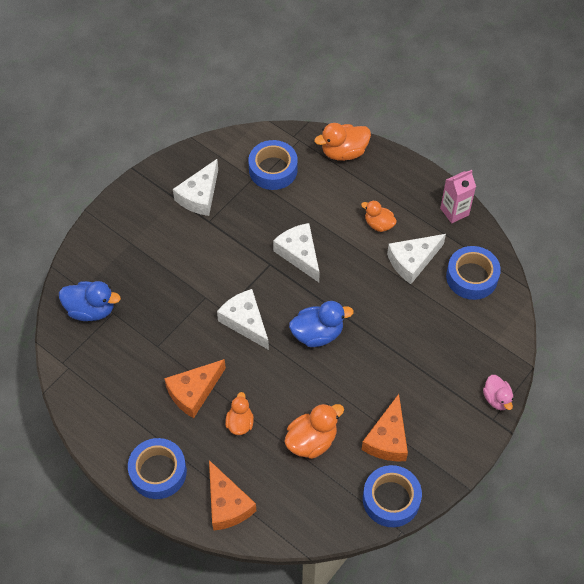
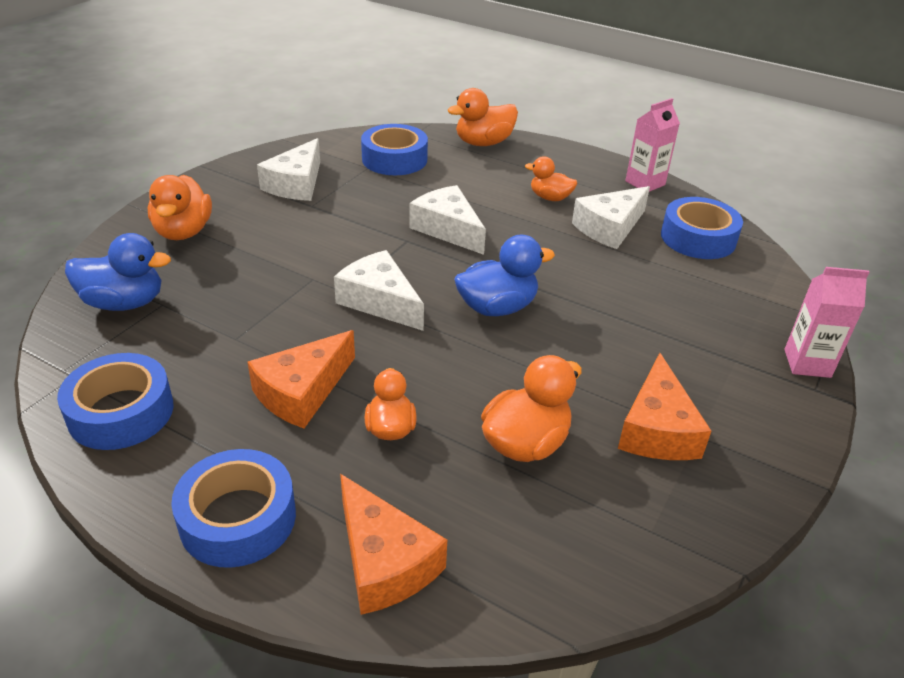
camera: 10 degrees left, 20 degrees down
(123, 244) = (183, 232): none -> orange duck
(391, 499) = (701, 520): blue tape -> blue tape (121, 412)
(497, 399) = (807, 363): pink duck -> pink carton

